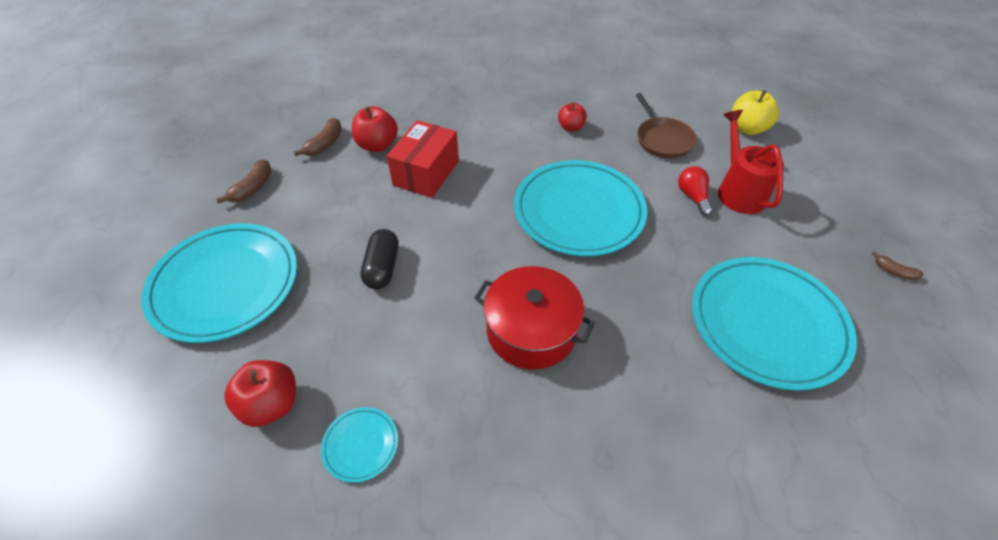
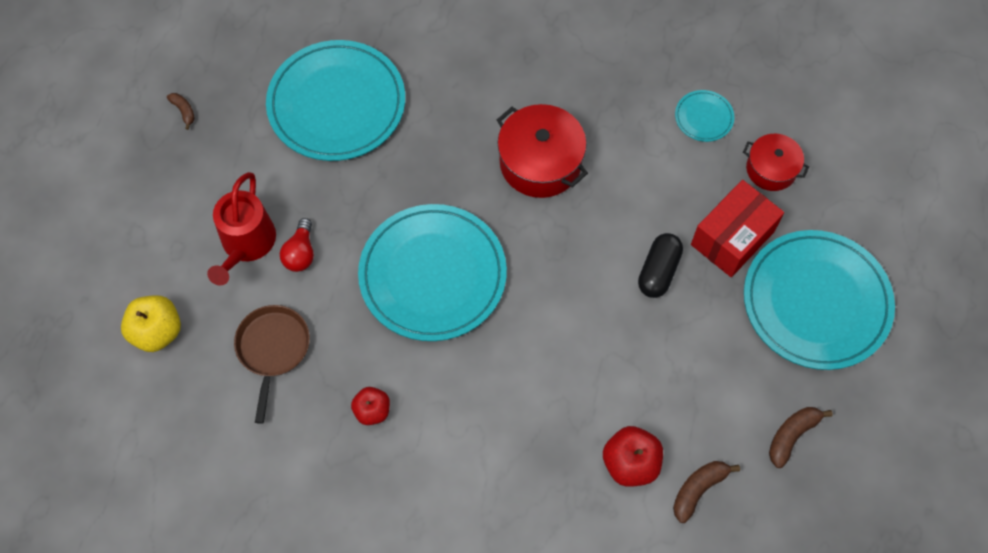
camera: 160 degrees left, 15 degrees up
(271, 404) = (771, 169): red apple -> red pot
(426, 173) = (581, 390): red box -> red box (732, 238)

